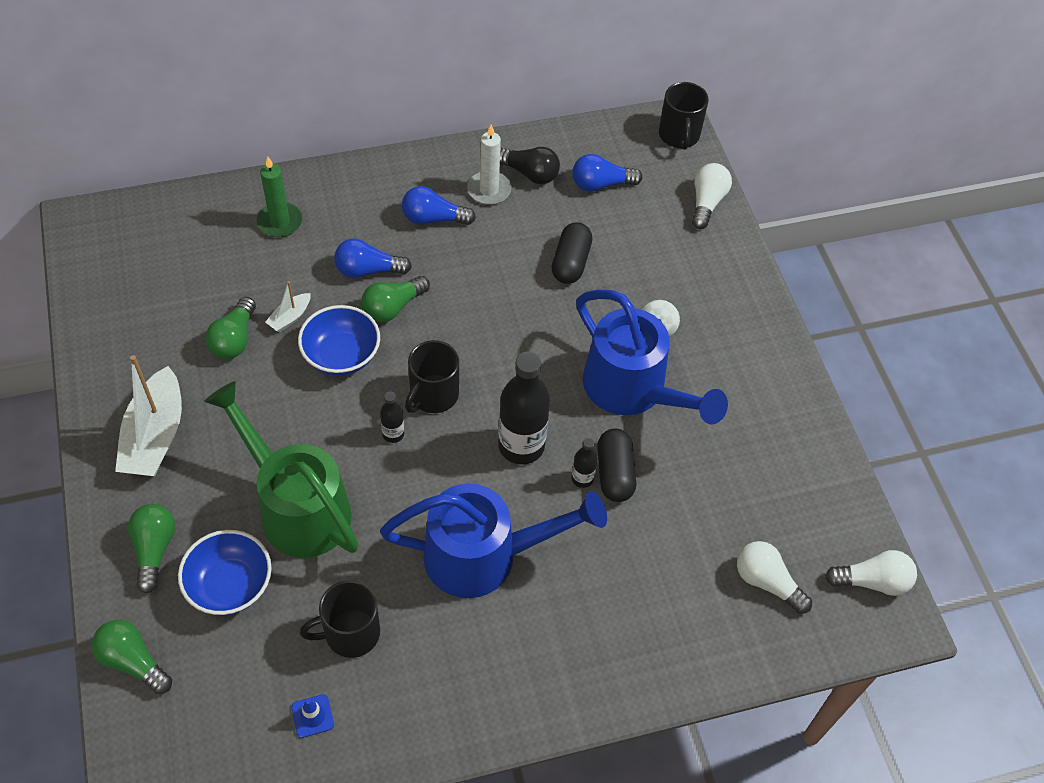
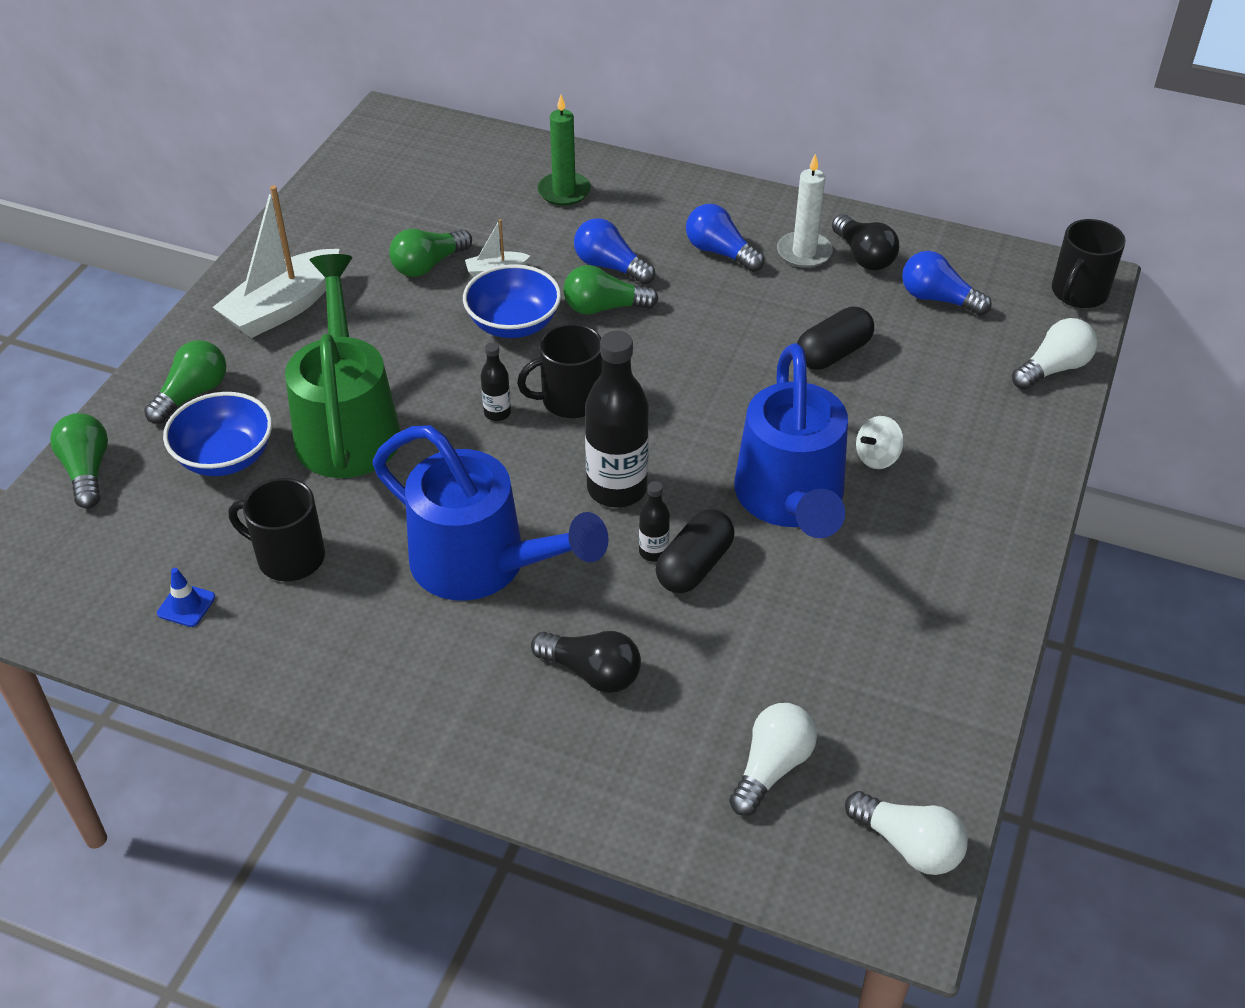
camera: 40 degrees right, 10 degrees down
(617, 588) = (592, 672): none -> black light bulb
(767, 582) = (771, 767): white light bulb -> white light bulb turned 45 degrees clockwise

